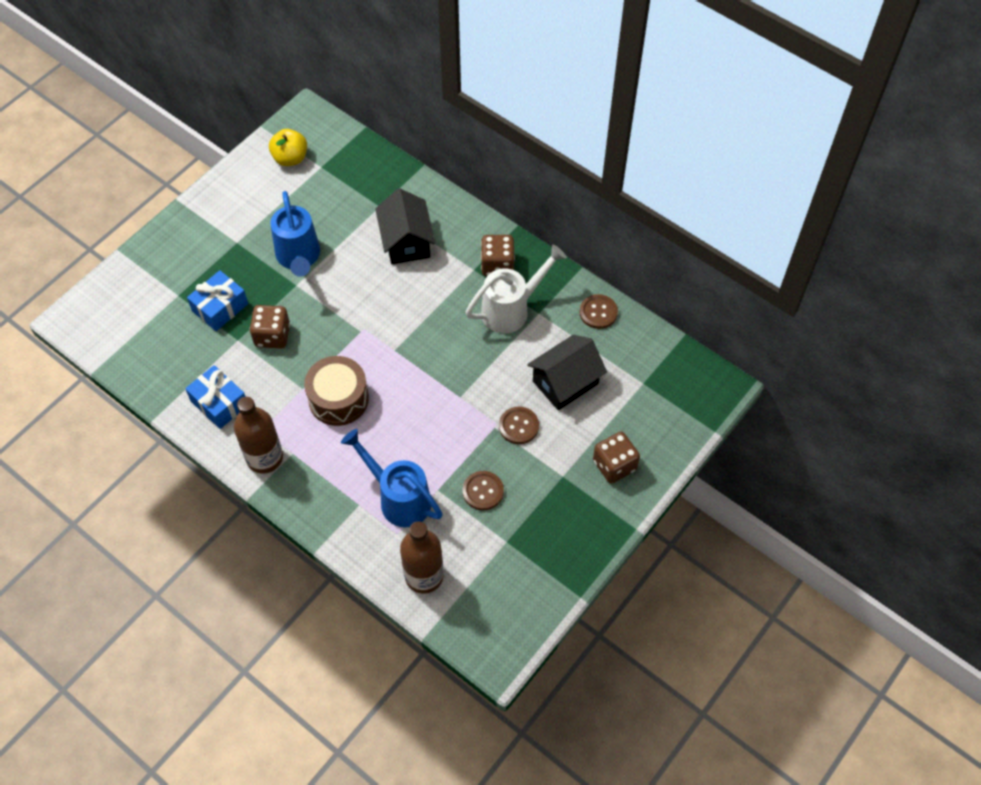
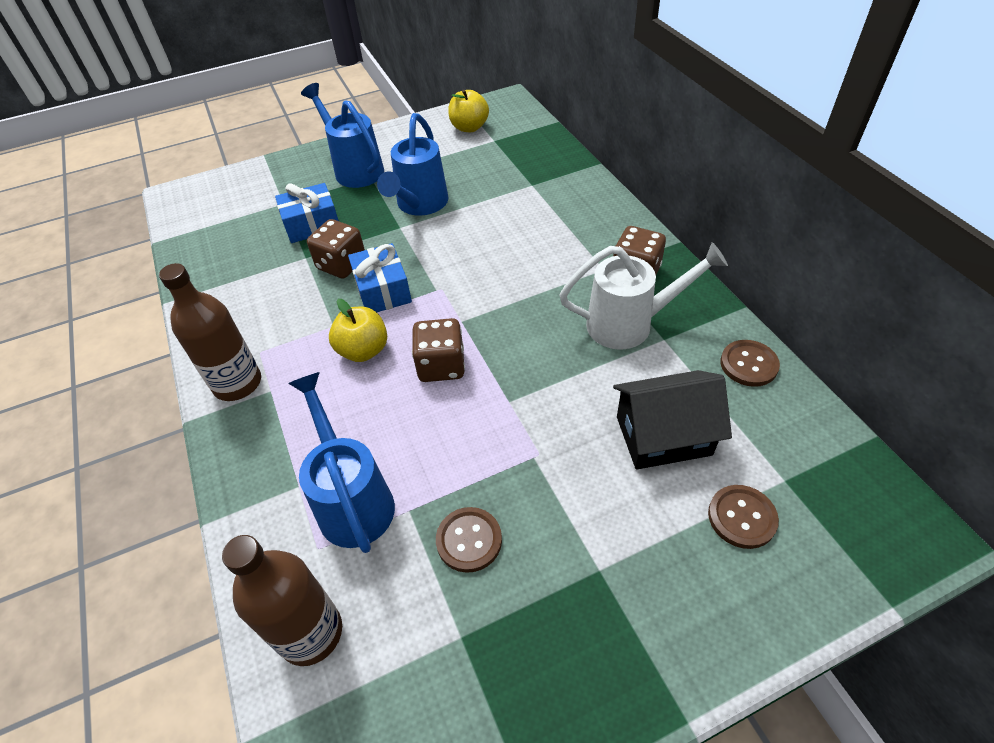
camera: 30 degrees right, 10 degrees down
(216, 238) = (355, 169): none -> blue watering can
(219, 403) = (239, 310): blue gift -> blue gift (383, 290)
(338, 399) = (363, 350): brown drum -> yellow apple
(406, 241) = (541, 222): black house -> none
(518, 426) = (568, 469): brown button -> brown button (742, 517)
(614, 465) = (691, 589): brown dice -> brown dice (441, 366)

